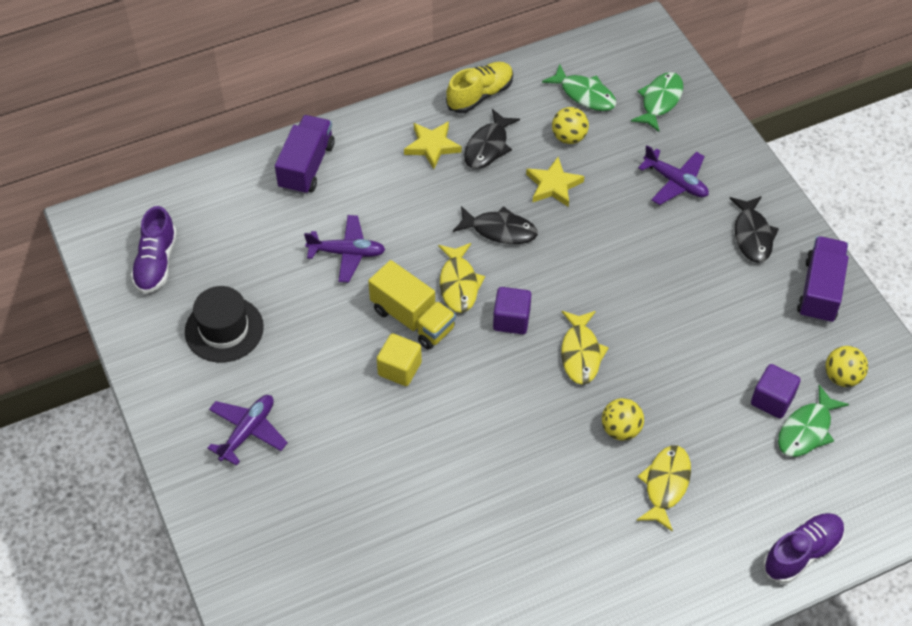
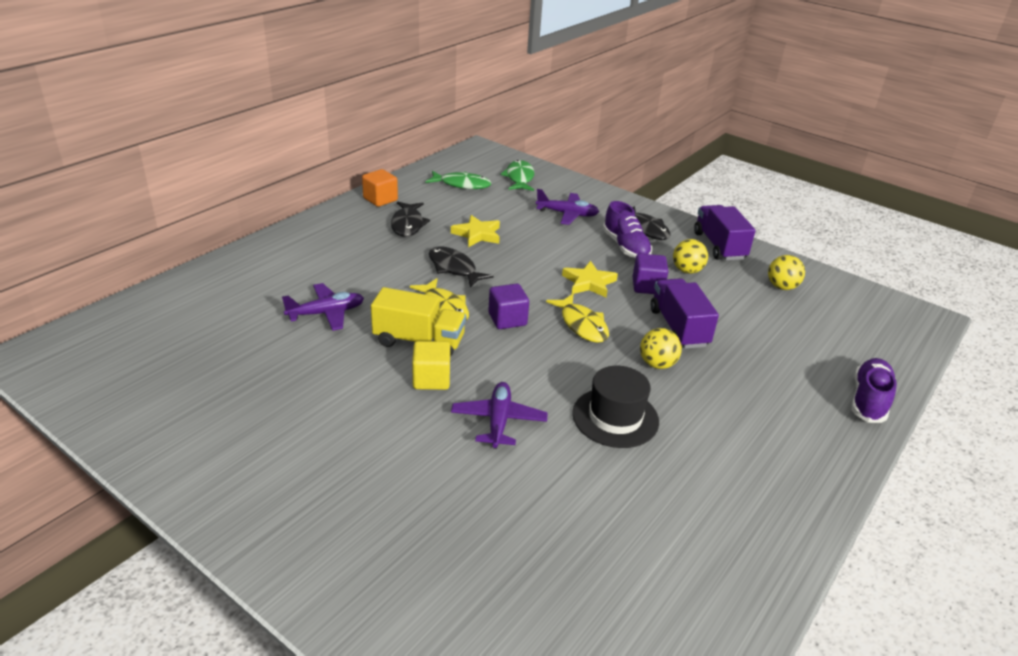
camera: 30 degrees left, 20 degrees down
(156, 263) = (123, 368): purple shoe -> purple shoe (625, 247)
(224, 329) = (228, 399): black hat -> black hat (615, 417)
(248, 432) = (302, 476): purple plane -> purple plane (498, 421)
(306, 166) = (252, 268): purple truck -> purple truck (678, 328)
(432, 146) = (360, 233): yellow star -> yellow star (589, 283)
(480, 95) = (380, 199): yellow shoe -> orange cube
(499, 230) = (454, 268): black fish -> black fish turned 120 degrees counterclockwise
(569, 137) = (468, 207): yellow ball -> yellow ball (687, 271)
(665, 485) = (726, 390): yellow fish -> none
(772, 400) = (749, 313): purple cube -> purple cube (647, 286)
(806, 430) = (791, 323): green fish -> none

